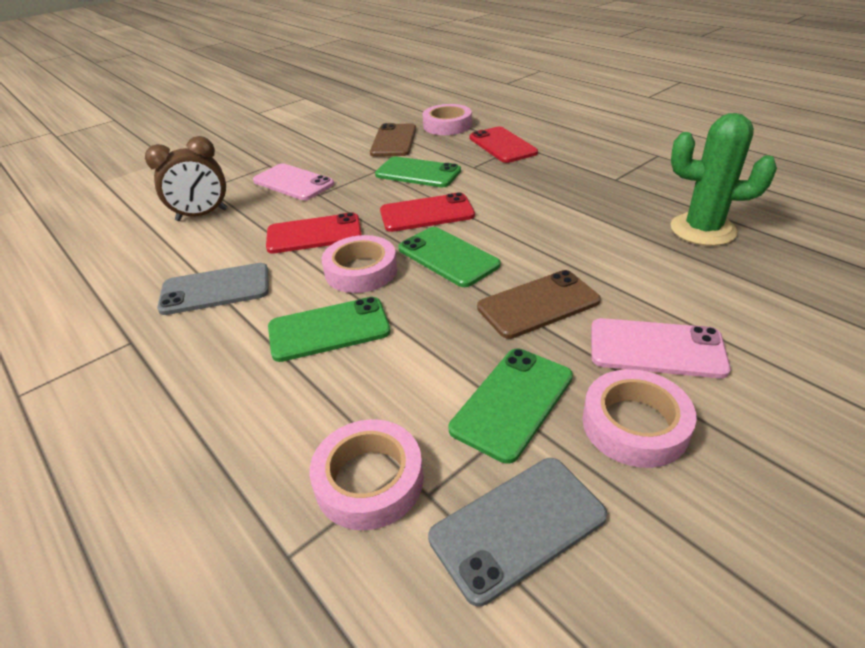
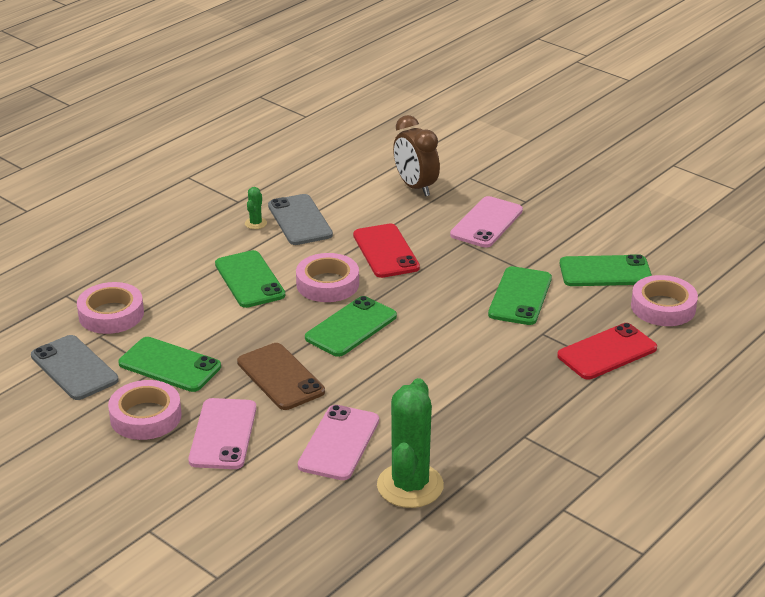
camera: 80 degrees right, 5 degrees down
(198, 325) = (255, 223): none -> green cactus
(394, 141) = (605, 272): brown phone -> green phone
(427, 213) = (429, 309): red phone -> none
(650, 266) = (339, 443): none -> pink phone

